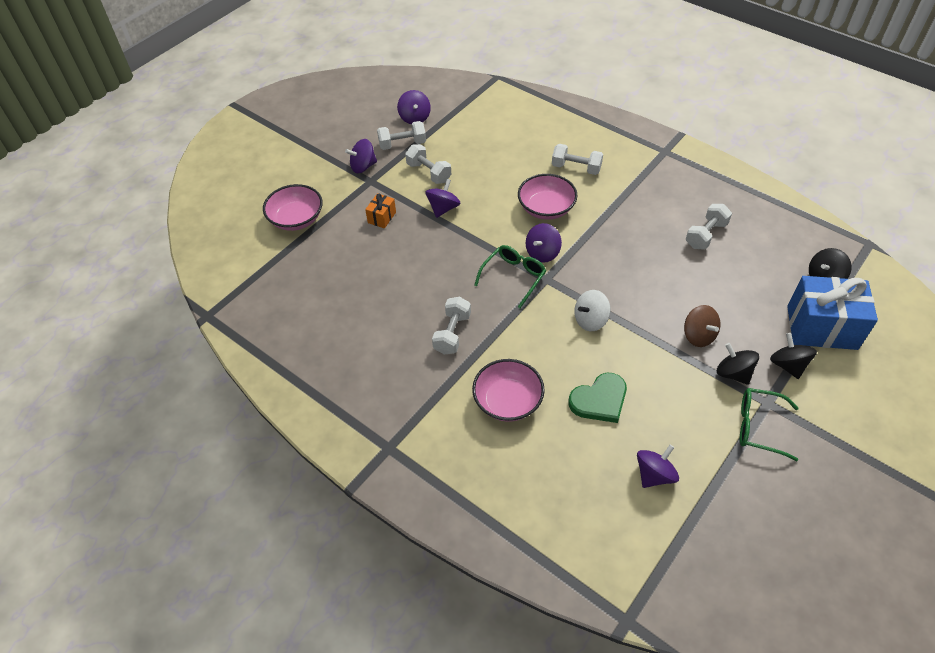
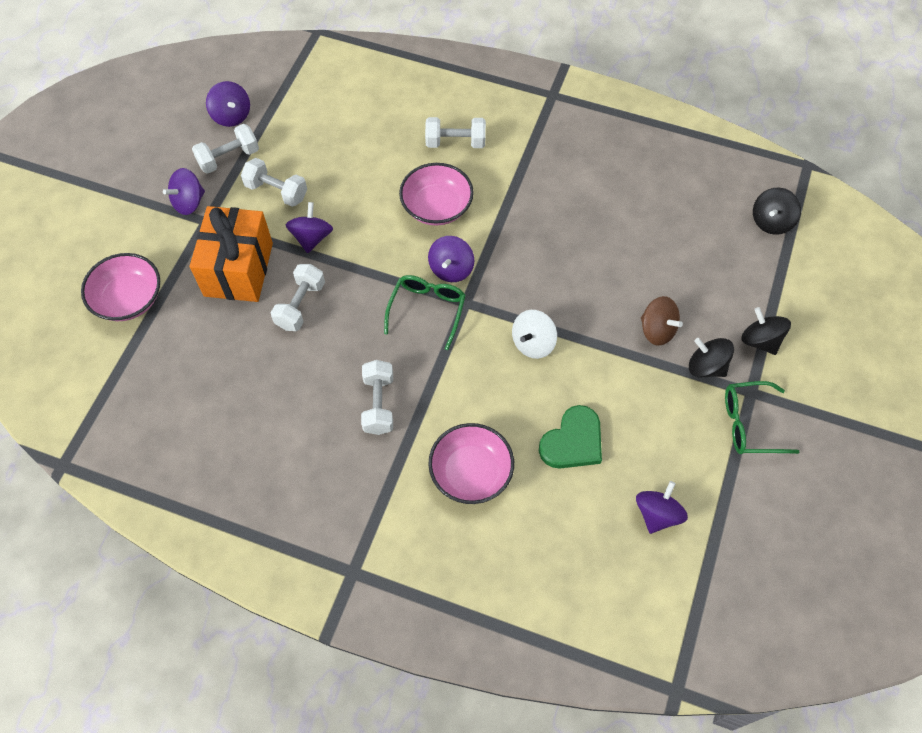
camera: 20 degrees left, 10 degrees up
(382, 217) = (239, 269): orange gift -> orange gift, size x2.23
(706, 235) = (630, 198): white dumbbell -> white dumbbell (300, 305)
(821, 327) = (783, 284): blue gift -> none

